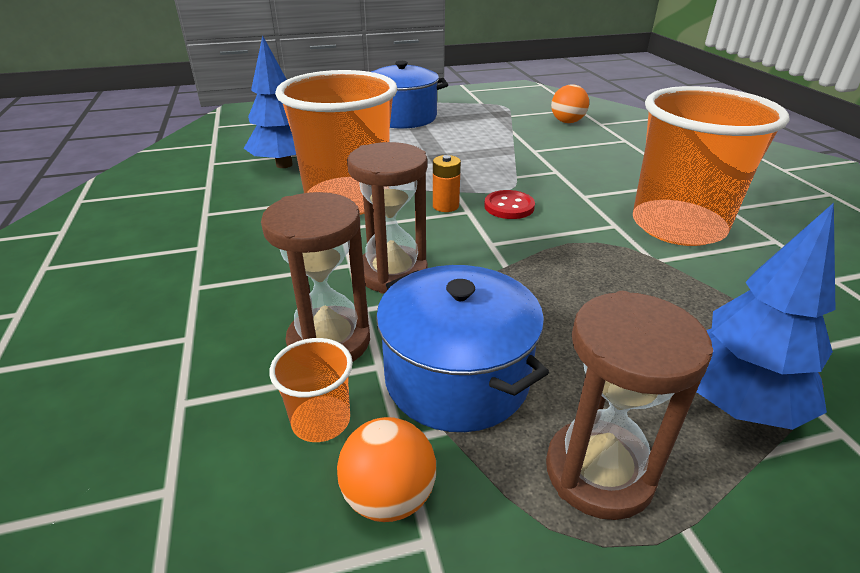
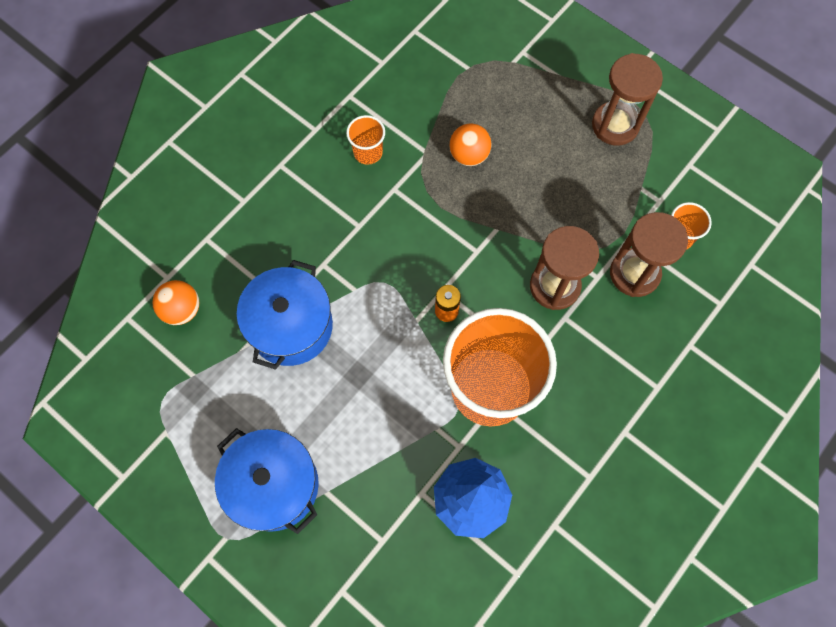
camera: 125 degrees left, 35 degrees up
(389, 496) = (686, 187): orange ball -> orange ball (469, 155)
(456, 377) = (609, 201): blue pot -> blue pot (291, 326)
(509, 206) = (415, 267): red button -> none
(678, 226) = (368, 152): orange cup -> orange cup, size x0.41
(735, 404) = (535, 89): blue tree -> none

